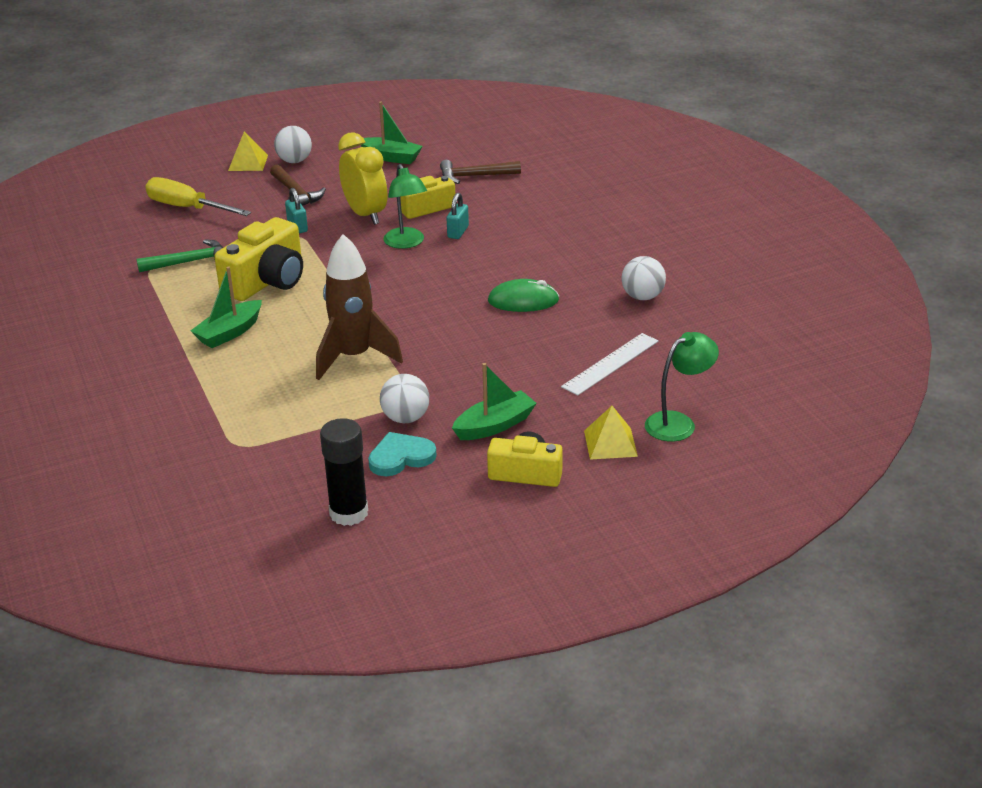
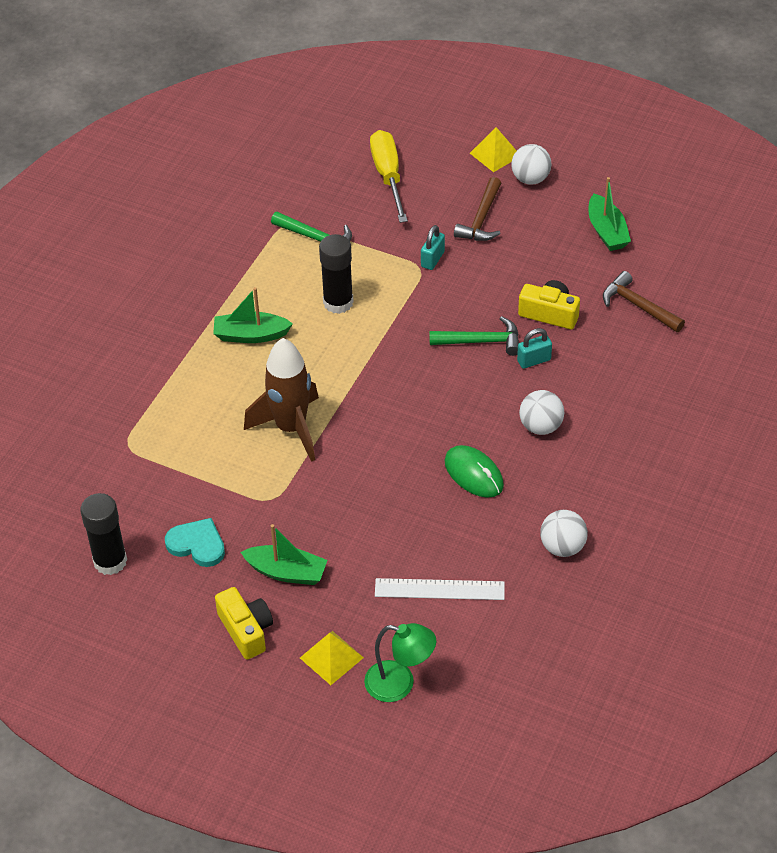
camera: 50 degrees right, 15 degrees up
(267, 281) = (338, 302): yellow camera -> black glue stick
(365, 215) = (496, 285): yellow clock -> none
(405, 418) = (245, 514): white ball -> white ball (540, 426)
(406, 243) = (481, 341): green lamp -> green hammer

